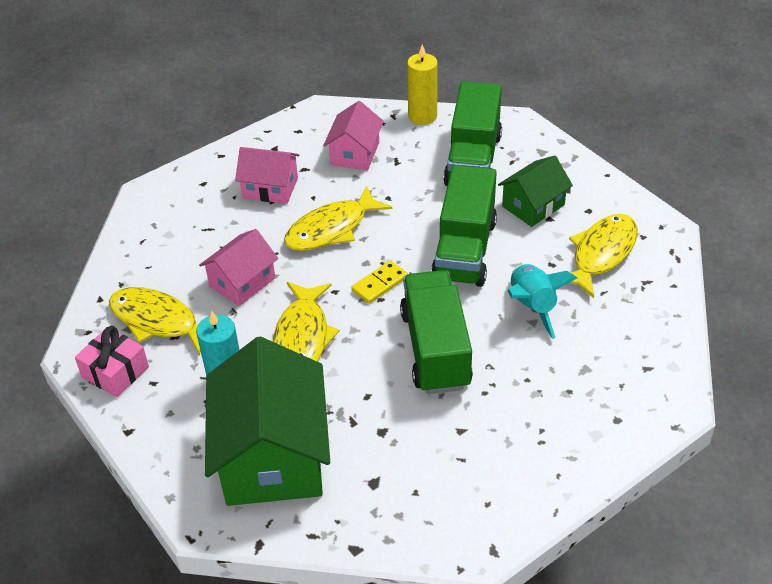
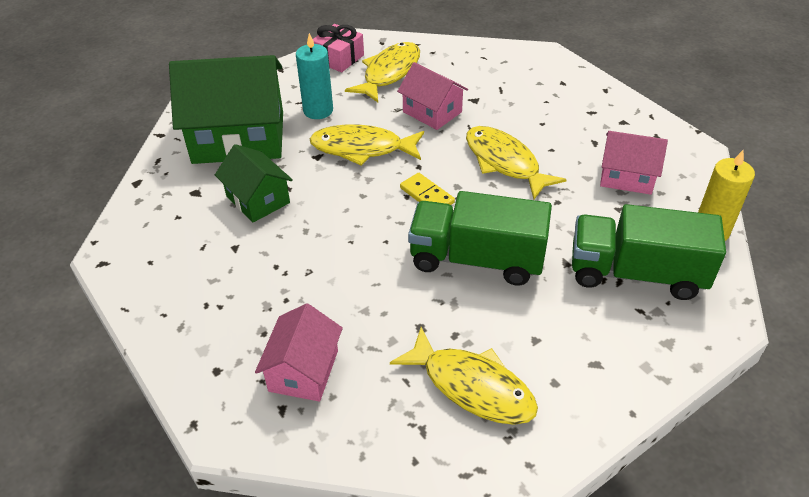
camera: 90 degrees right, 0 degrees up
(270, 188) = (561, 122): pink house -> pink house (303, 370)
(435, 349) = (336, 233): green truck -> none
(532, 307) = (387, 311): turquoise rocket -> none
(533, 206) = (557, 325): green house -> green house (258, 199)

